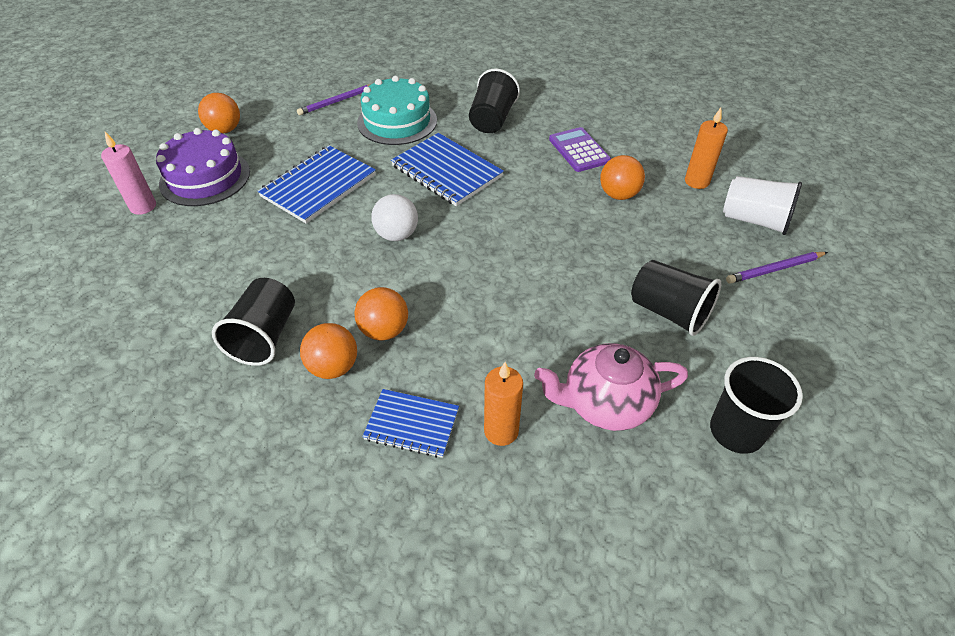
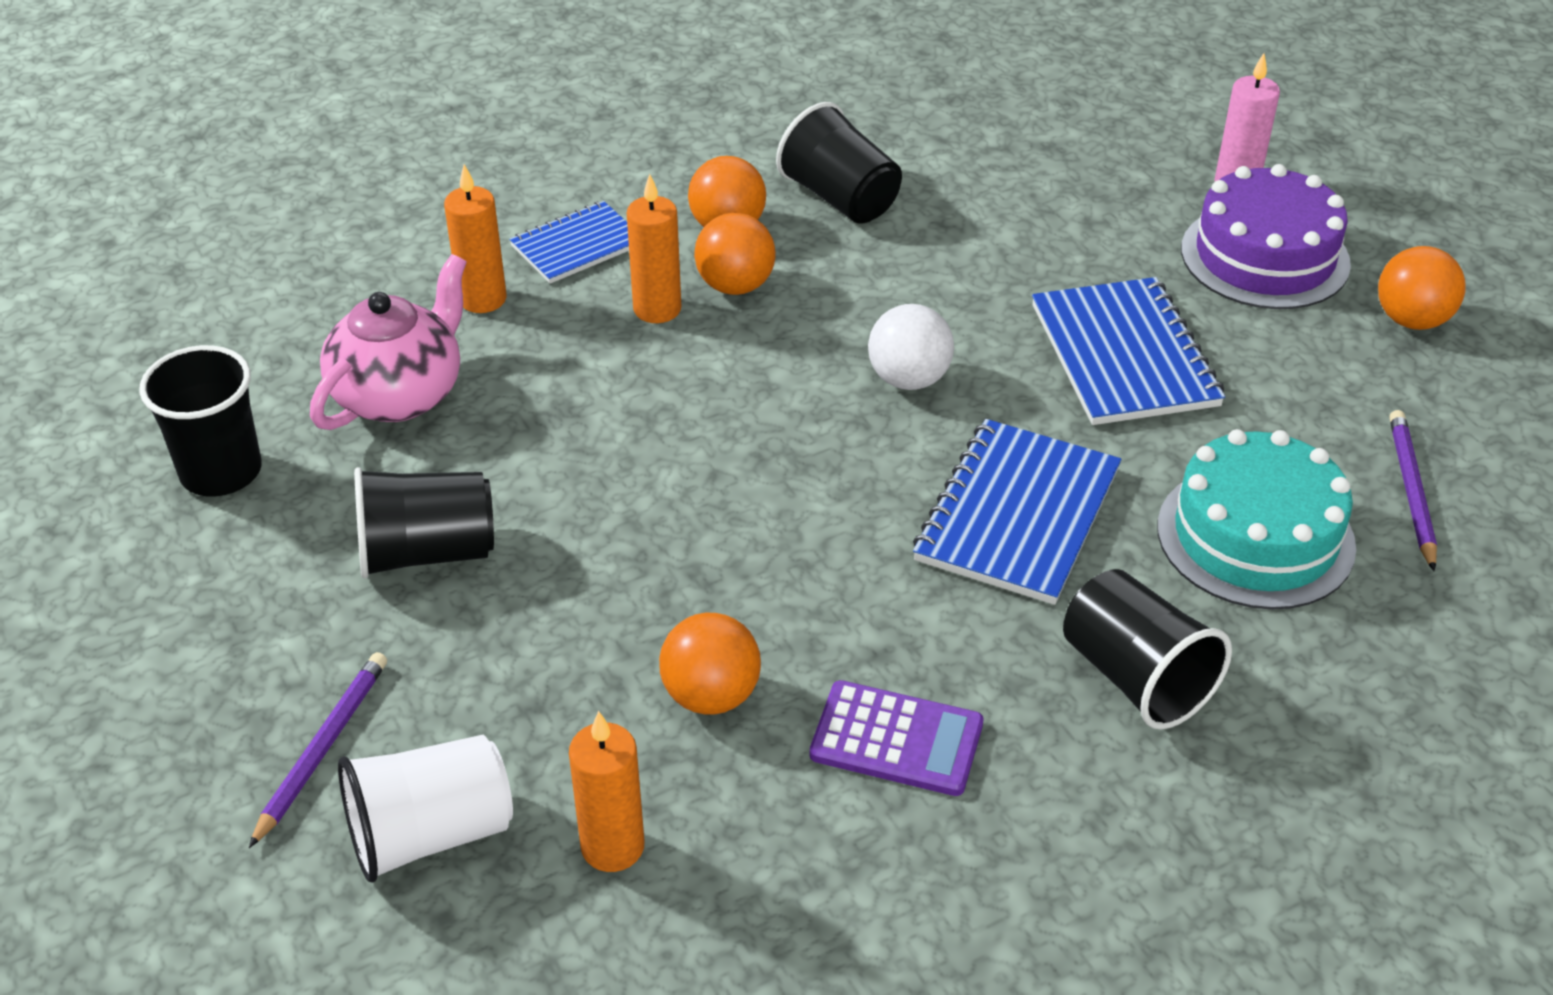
camera: 130 degrees right, 5 degrees down
(433, 348) = (657, 309): none -> orange candle
(447, 171) = (1018, 515): blue notebook -> blue notebook turned 60 degrees counterclockwise

